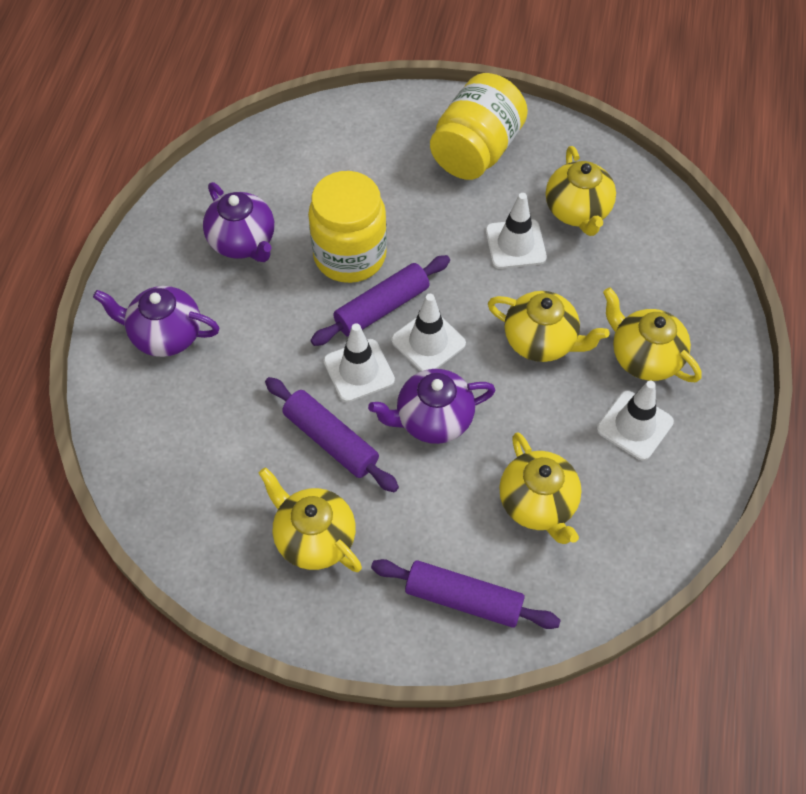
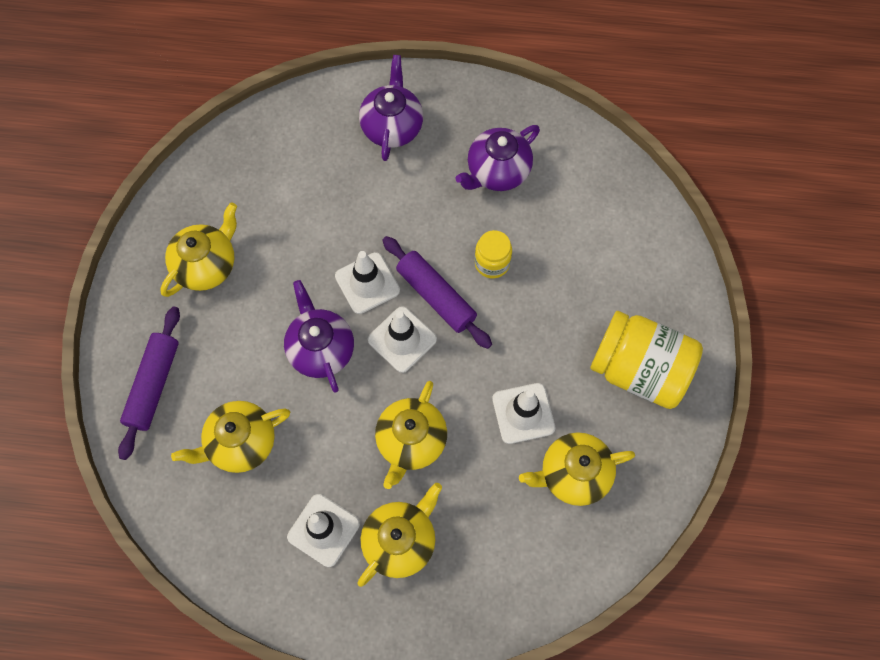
camera: 85 degrees right, 10 degrees up
(331, 440) = (296, 268): purple rolling pin -> none
(350, 256) = (492, 263): yellow jar -> yellow jar, size x0.52

